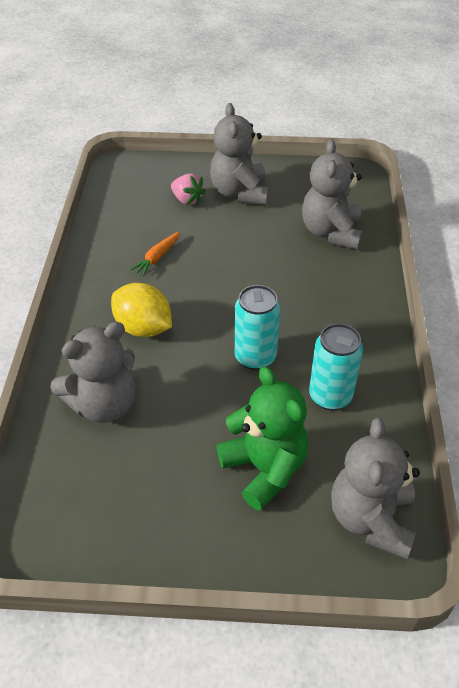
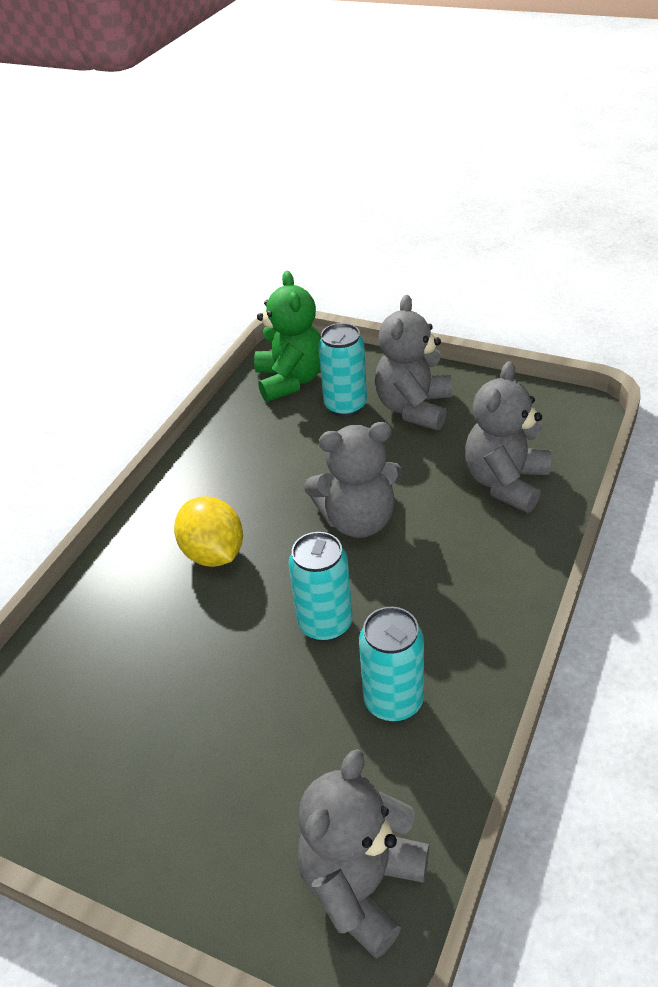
camera: 25 degrees right, 5 degrees down
(104, 404) = (122, 635): grey teddy bear -> grey teddy bear (358, 520)
(157, 258) = (273, 471): orange carrot -> none
(187, 200) = (345, 406): pink strawberry -> turquoise can
(264, 468) = (262, 772): green teddy bear -> green teddy bear (290, 380)

